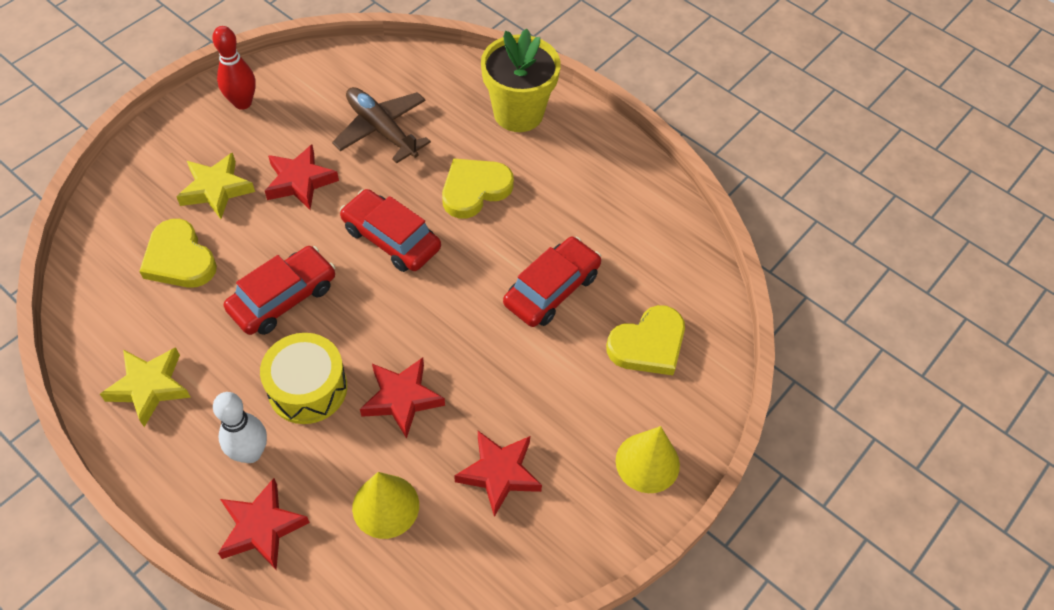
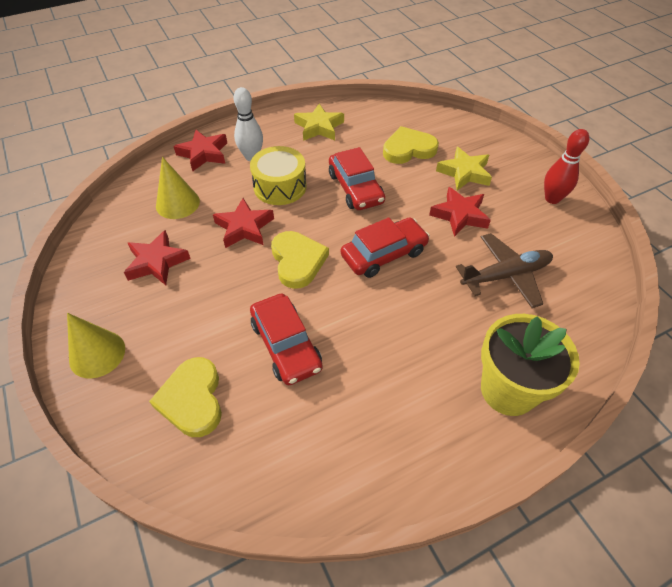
camera: 115 degrees right, 5 degrees down
(474, 189) = (416, 322): yellow heart -> yellow heart (297, 261)

